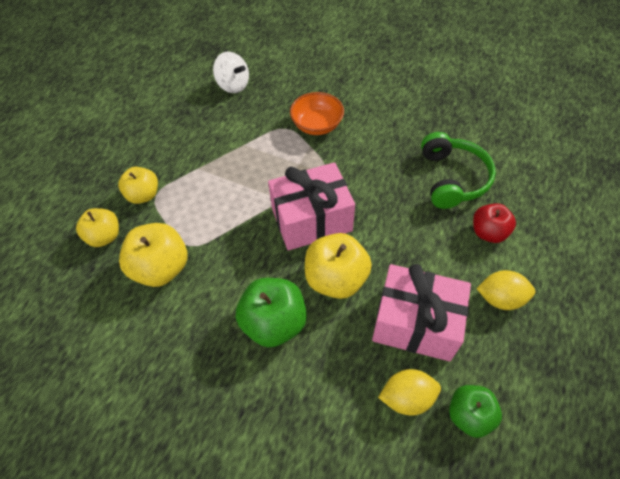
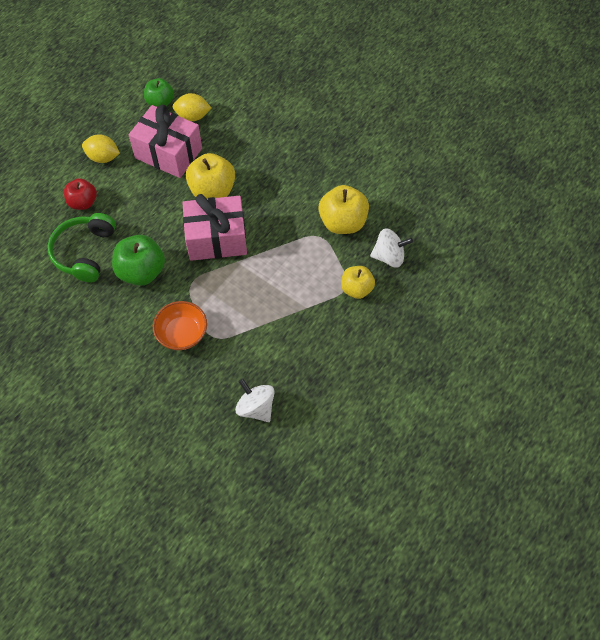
camera: 170 degrees left, 5 degrees up
(104, 236) = (389, 256): yellow apple -> white spinning top
(274, 323) = (264, 170): green apple -> green apple (141, 271)

